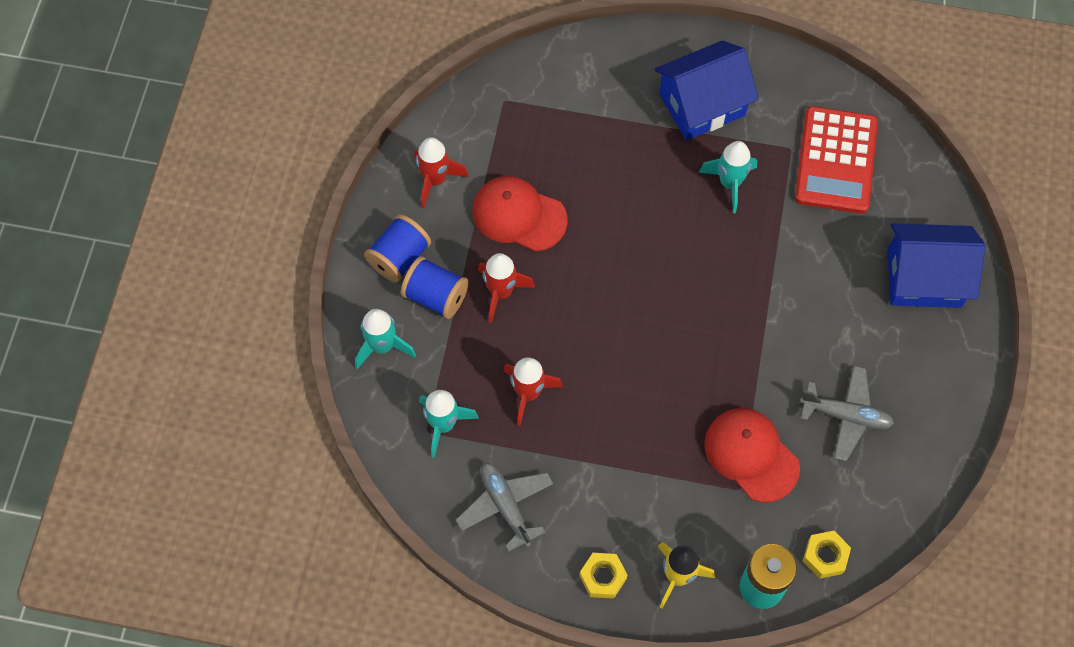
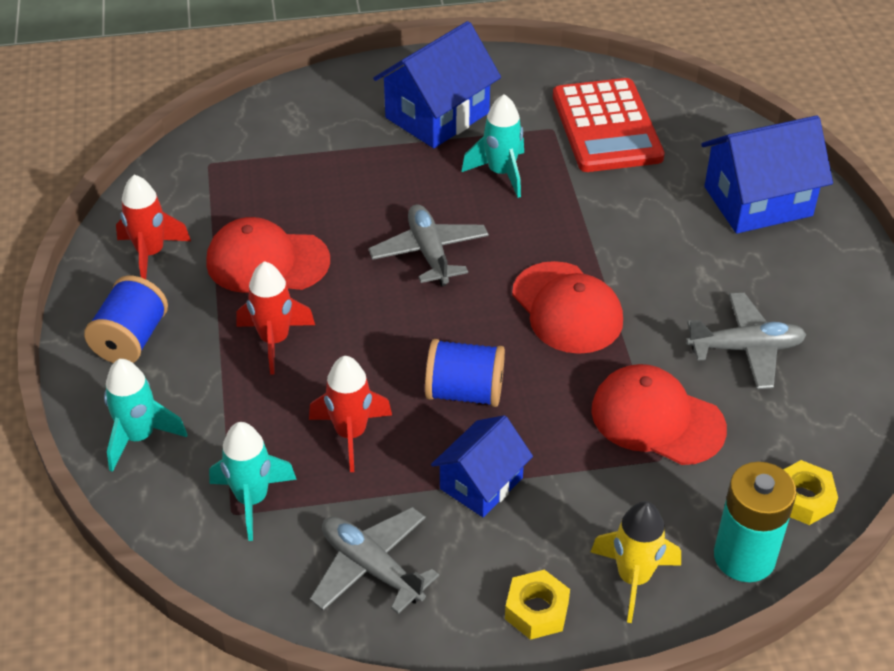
camera: 20 degrees left, 20 degrees down
(436, 296) = (192, 366): blue spool -> blue spool (465, 392)
(604, 465) = (481, 483): none -> blue house
(643, 246) = (429, 253): none -> grey plane
(727, 334) = (567, 308): none -> red cap

